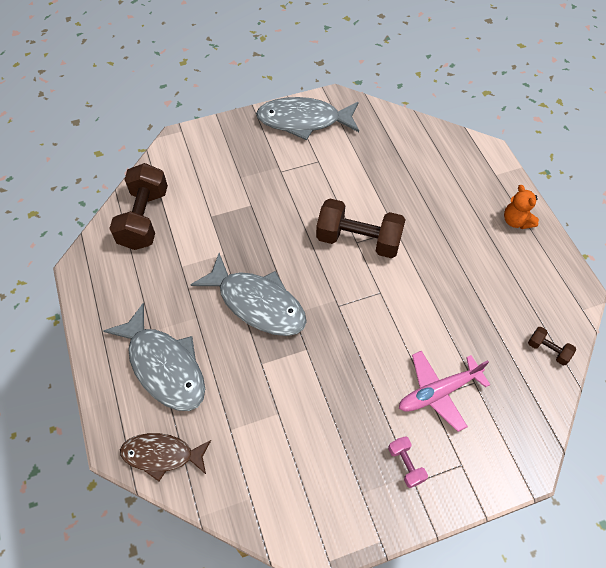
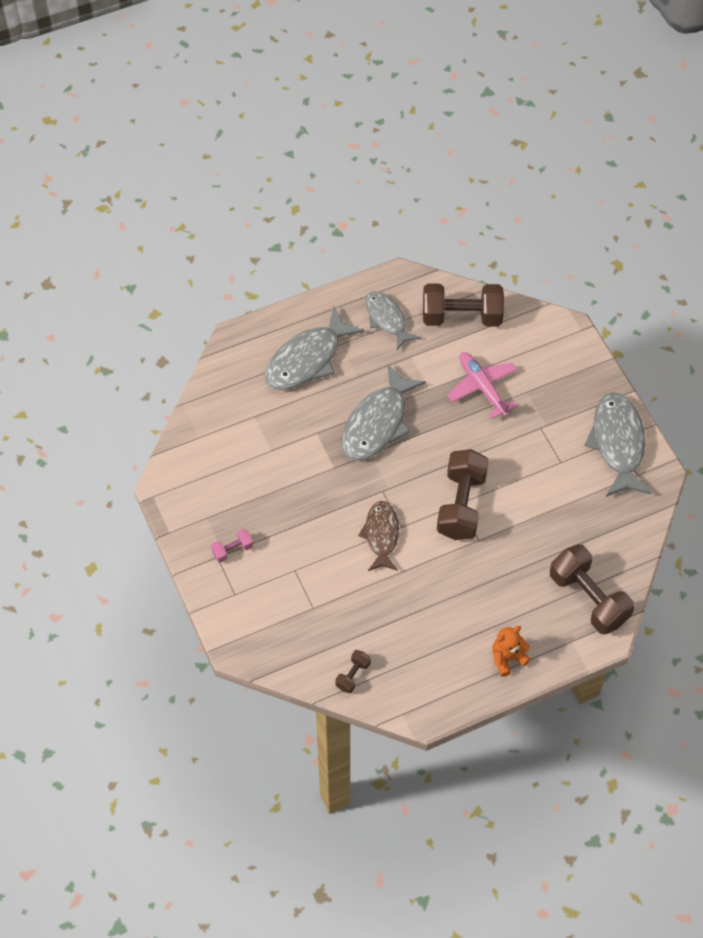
camera: 85 degrees right, 0 degrees up
(130, 283) = (387, 319): none -> grey fish
(162, 455) = (229, 371): brown fish -> brown fish (381, 535)
(438, 392) = (301, 577): pink plane -> pink plane (482, 387)
(454, 158) = (588, 598): none -> brown dumbbell

